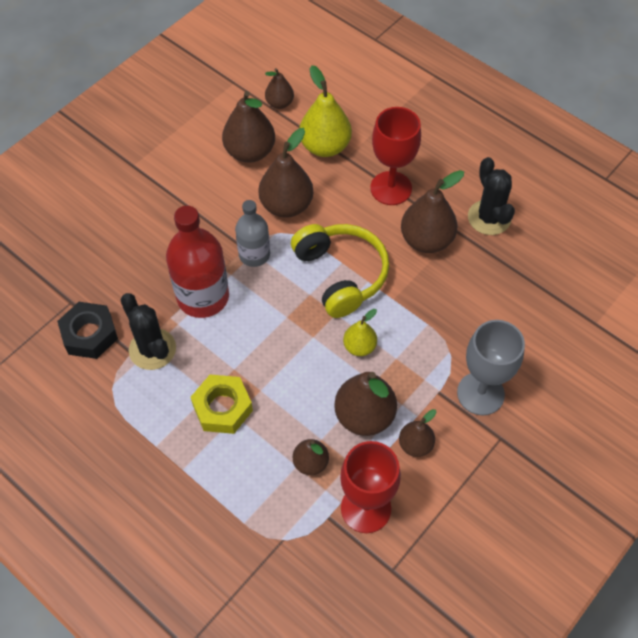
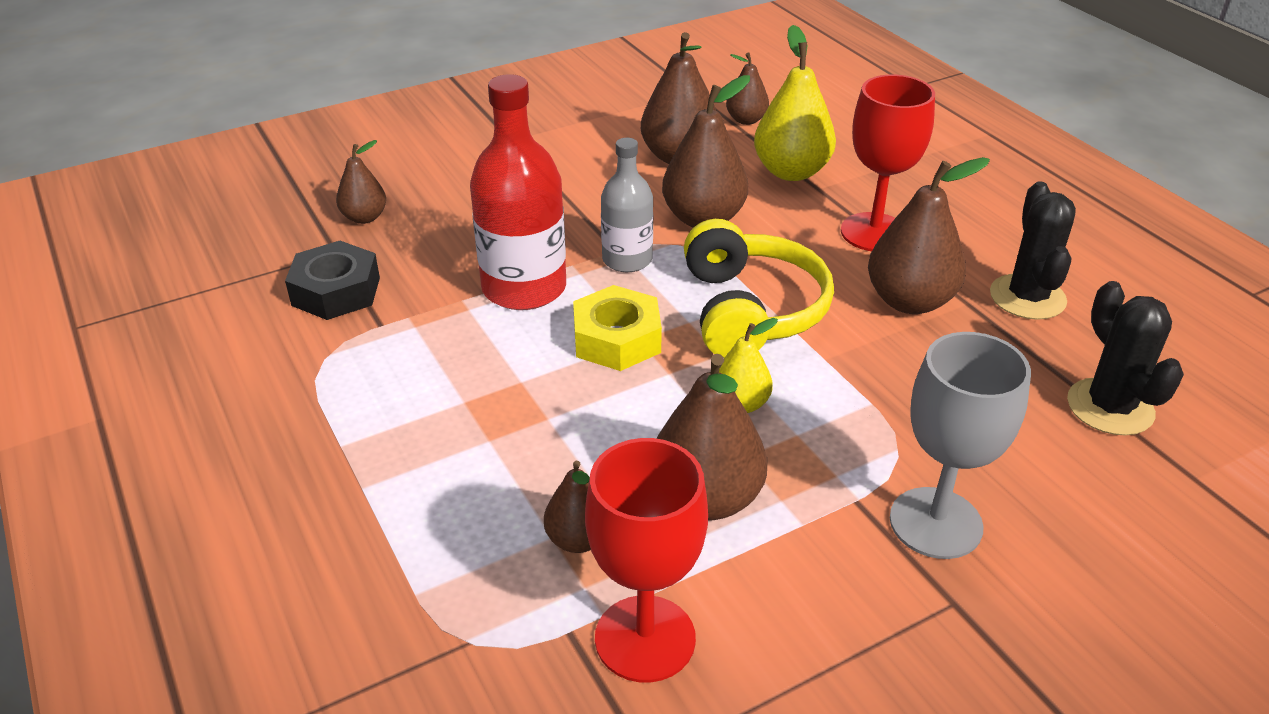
camera: 20 degrees right, 20 degrees down
(152, 349) = (413, 329): black cactus -> black cactus (1110, 407)
(222, 408) = (474, 425): yellow nut -> yellow nut (616, 339)
(415, 445) = (782, 566): brown pear -> brown pear (364, 217)

